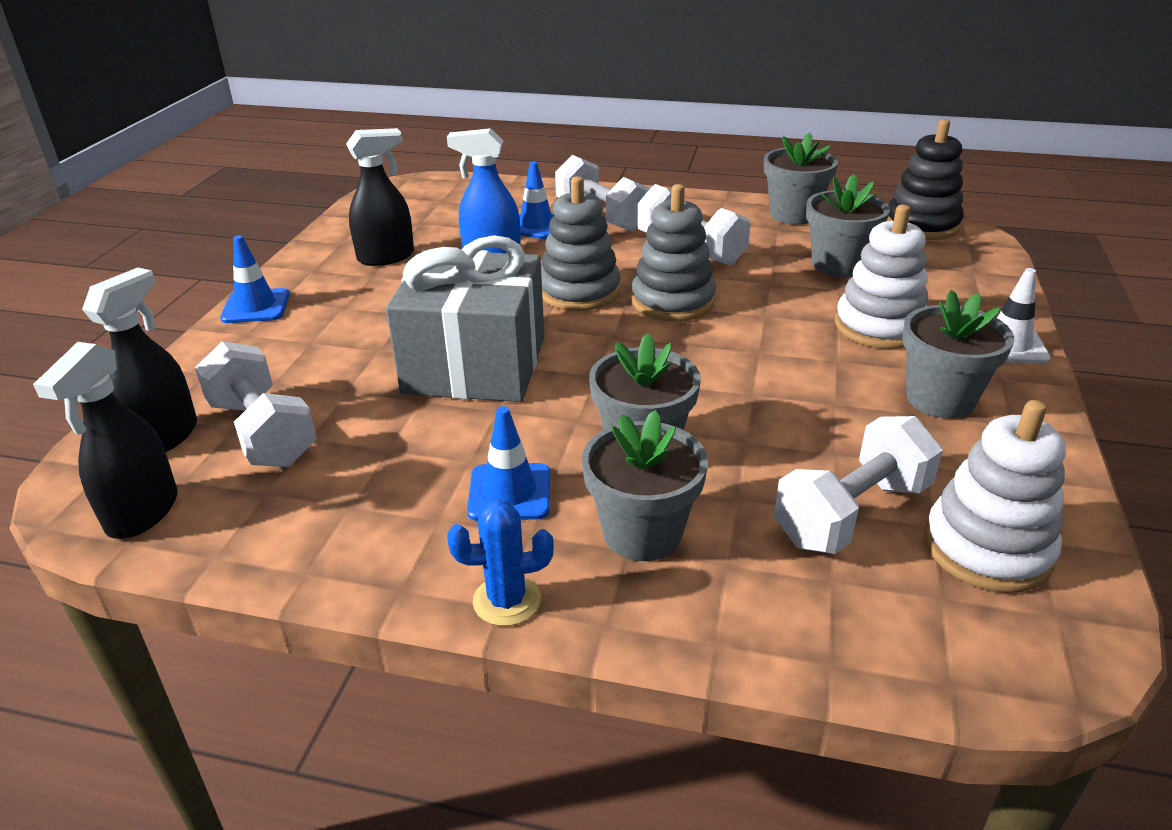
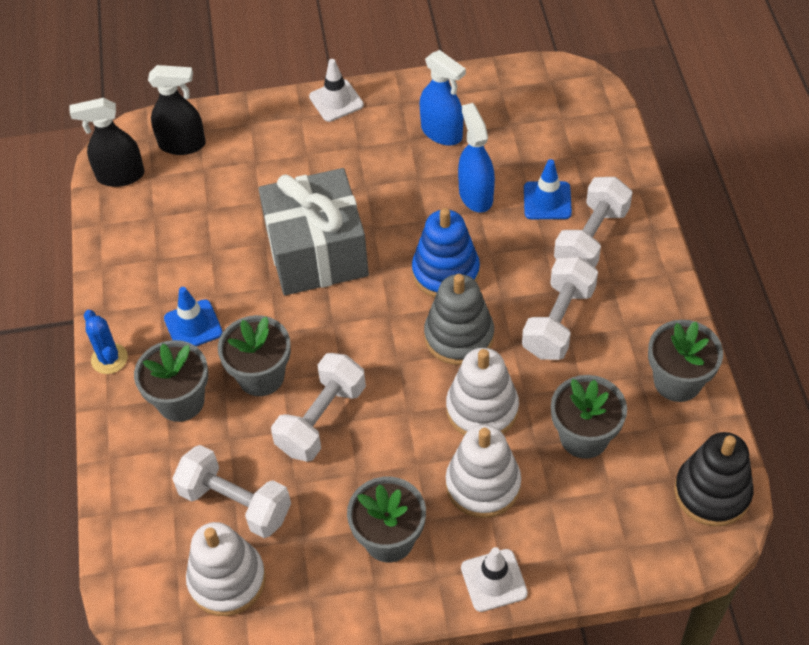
camera: 70 degrees right, 20 degrees up
(256, 306) = (336, 101): blue traffic cone -> white traffic cone
(263, 432) = (203, 185): white dumbbell -> white dumbbell (321, 419)
(386, 257) = (442, 132): black spray bottle -> blue spray bottle
(579, 292) = (445, 272): grey stacking toy -> blue stacking toy
(778, 308) = (482, 409): none -> white stacking toy

